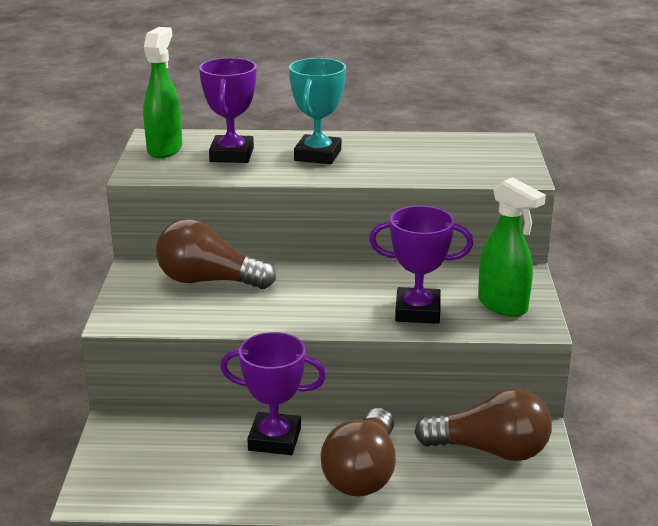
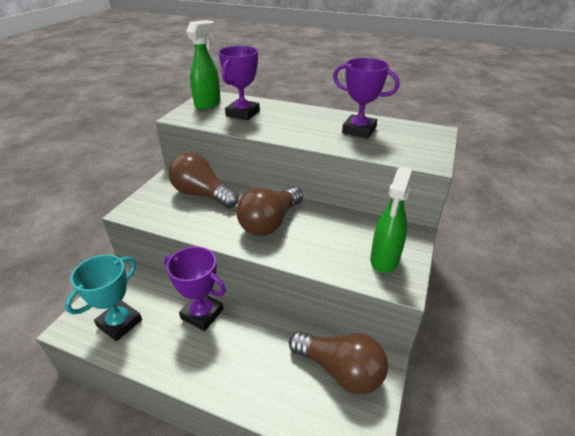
camera: 20 degrees right, 10 degrees up
(317, 155) = (295, 122): turquoise trophy -> turquoise trophy (119, 323)
(363, 473) = (240, 362): brown light bulb -> brown light bulb (270, 222)
(417, 311) = (318, 250): purple trophy -> purple trophy (359, 130)
(503, 305) = (384, 260): green spray bottle -> green spray bottle turned 45 degrees clockwise

